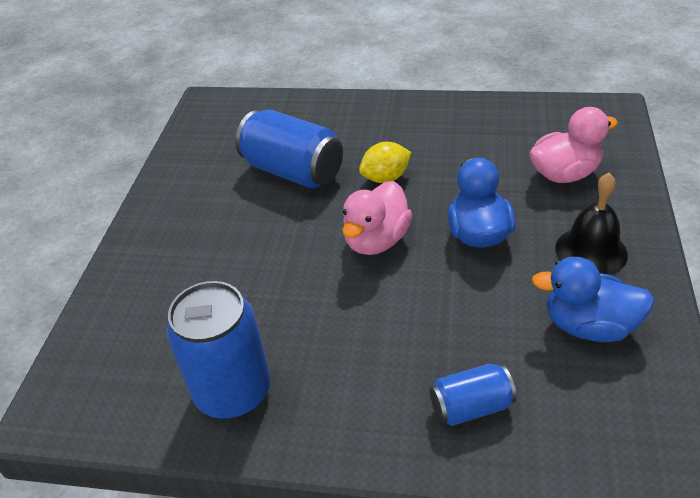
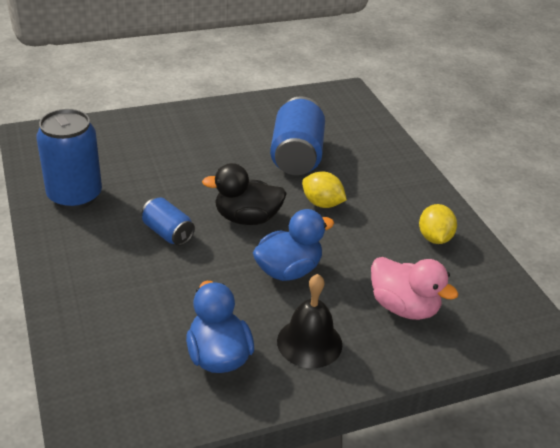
camera: 55 degrees right, 5 degrees down
(376, 240) = (247, 218): pink duck -> black duck
(471, 407) = (107, 306): blue can -> blue can (168, 233)
(478, 124) = (434, 238): none -> yellow lemon

